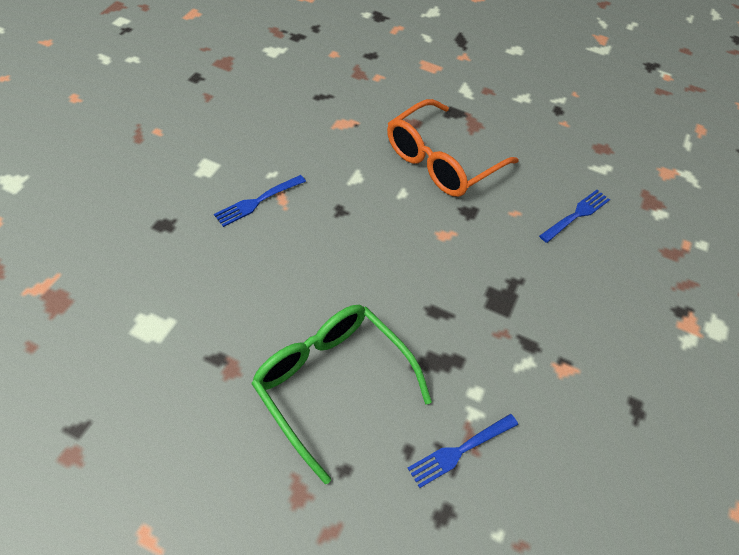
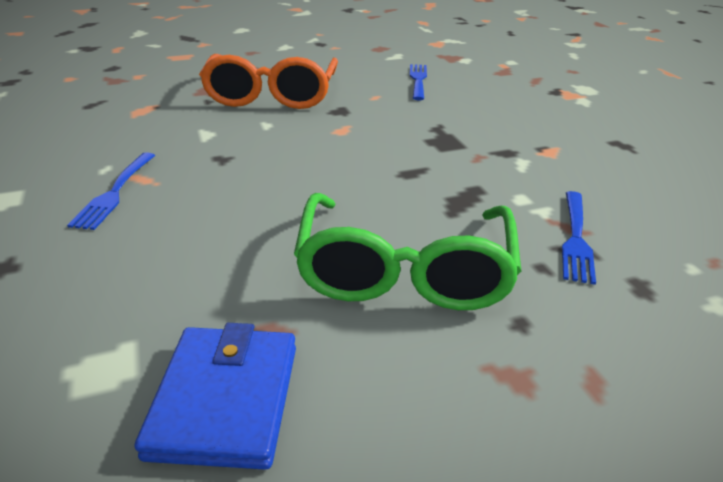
camera: 40 degrees left, 20 degrees down
(176, 387) = (225, 400): none -> blue wallet
(332, 384) = (404, 270): green glasses -> green glasses turned 90 degrees counterclockwise

